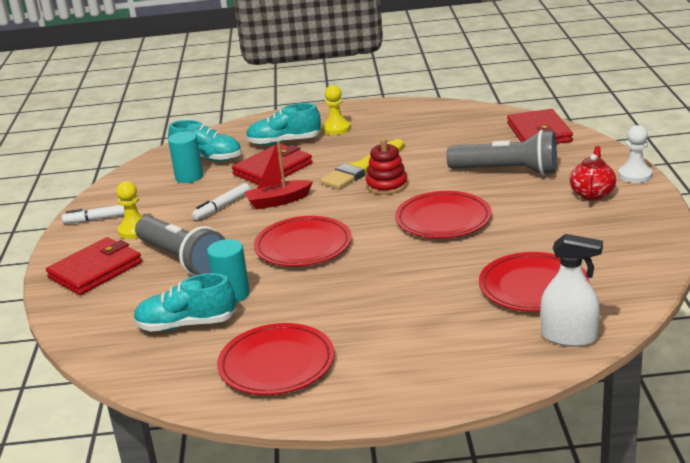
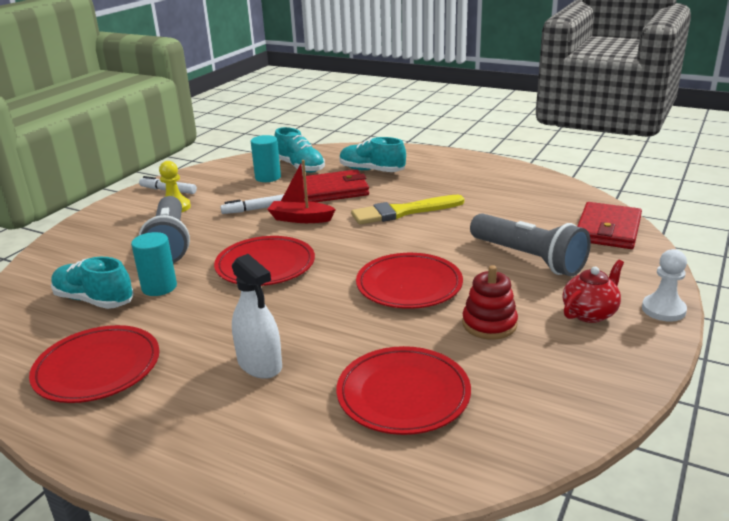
camera: 30 degrees right, 0 degrees up
(95, 270) = (108, 229): red wallet -> none
(336, 129) = (426, 171): yellow pawn -> none
(386, 185) = (402, 234): red stacking toy -> red stacking toy (489, 324)
(569, 337) = (366, 473): white spray bottle -> white spray bottle (260, 364)

